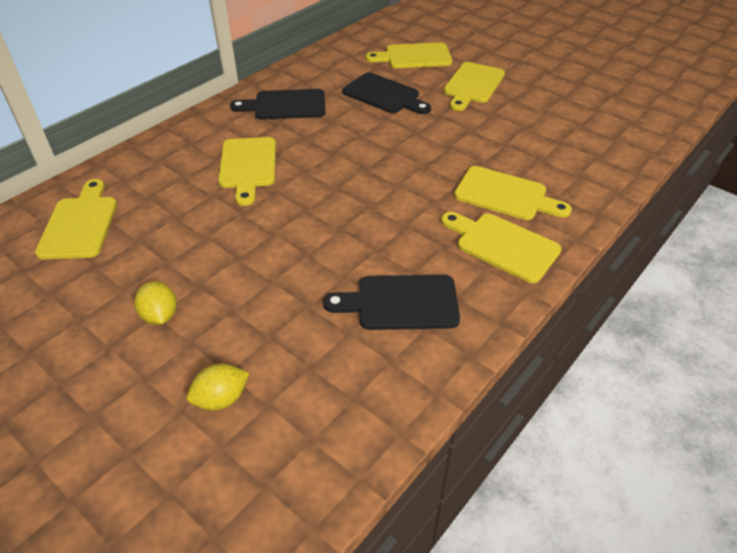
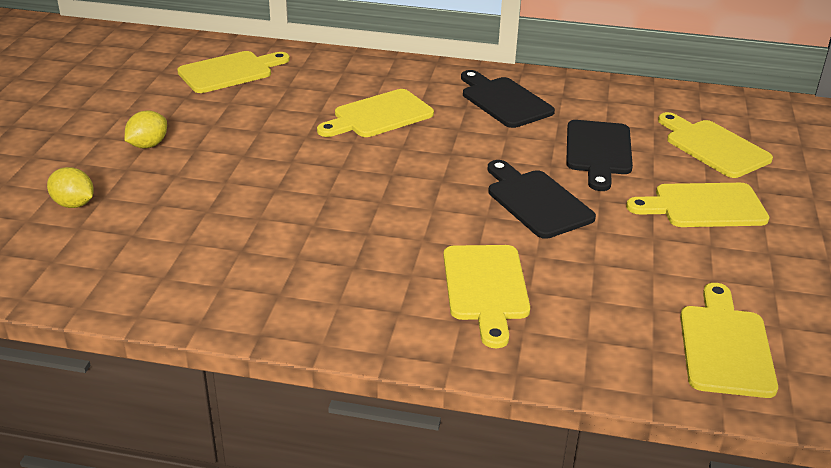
camera: 60 degrees right, 10 degrees down
(401, 302) = (245, 262): black cutting board -> black cutting board (536, 201)
(502, 245) = (388, 307): yellow cutting board -> yellow cutting board (725, 346)

